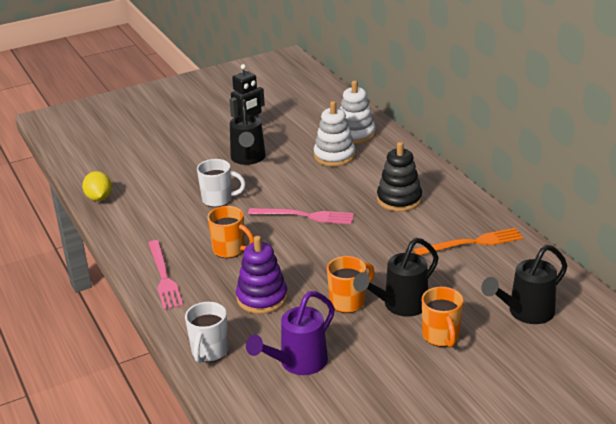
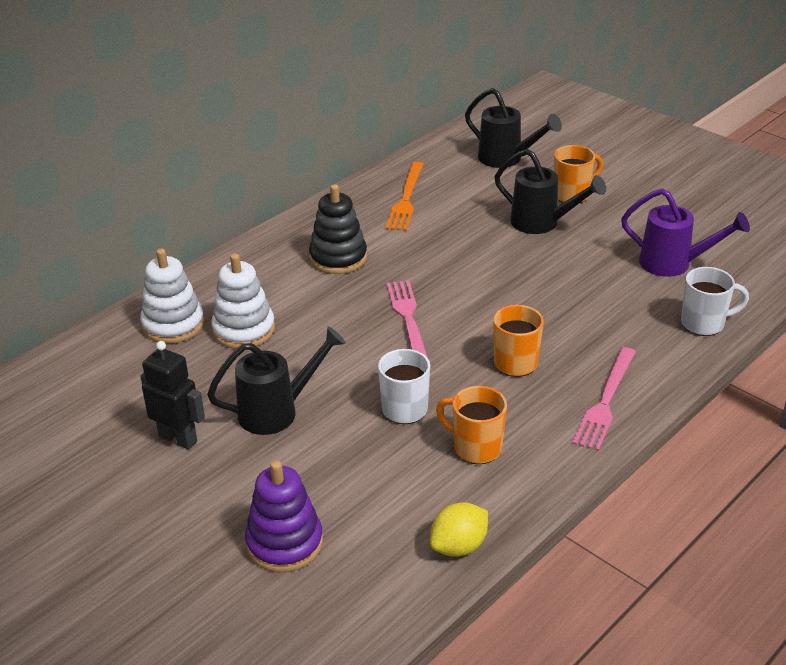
camera: 110 degrees left, 5 degrees up
(164, 277) = (605, 401): pink fork -> pink fork turned 150 degrees clockwise
(262, 298) = (591, 312): purple stacking toy -> purple stacking toy (284, 543)
(348, 302) = (557, 254): orange mug -> orange mug (475, 447)
(472, 243) = (406, 199): orange fork -> orange fork turned 135 degrees counterclockwise

